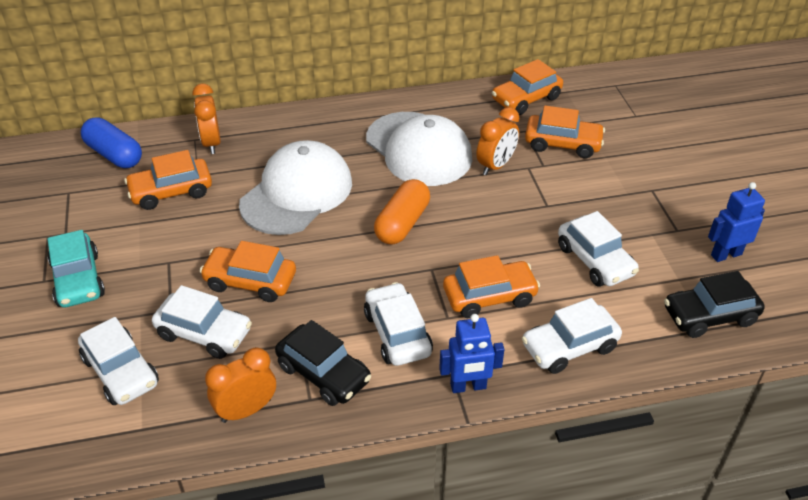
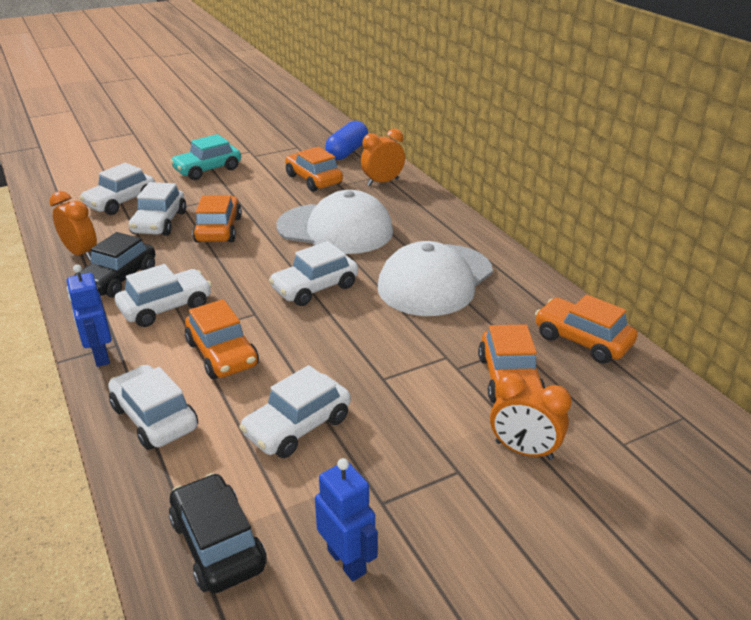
camera: 75 degrees right, 10 degrees down
(402, 223) = (315, 288): orange capsule -> white car
(495, 166) = (435, 333): orange clock -> orange clock (524, 450)

